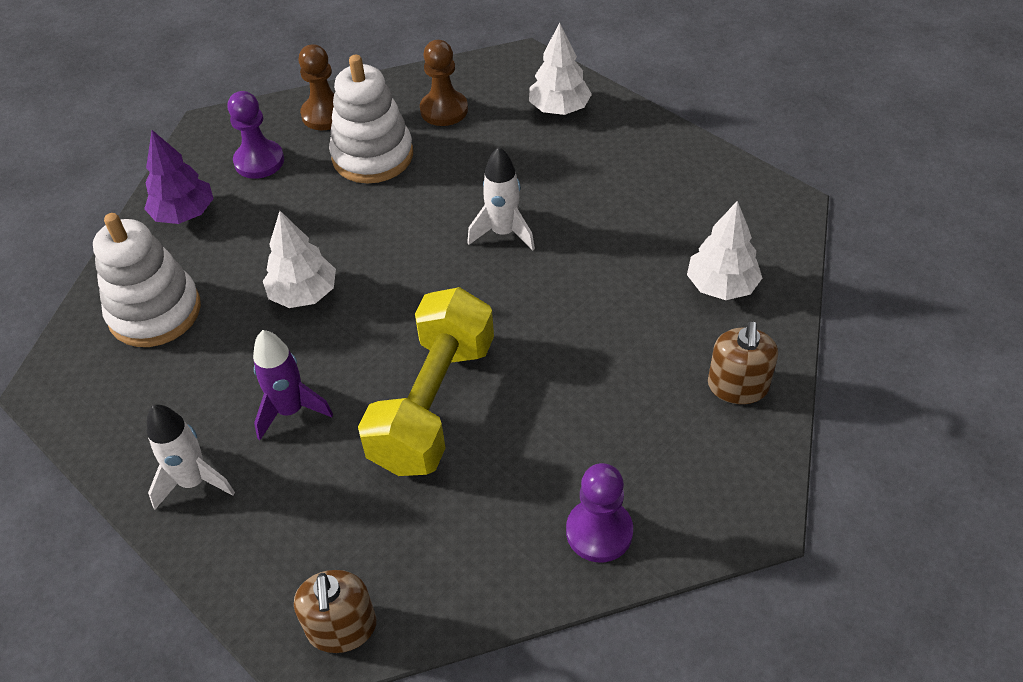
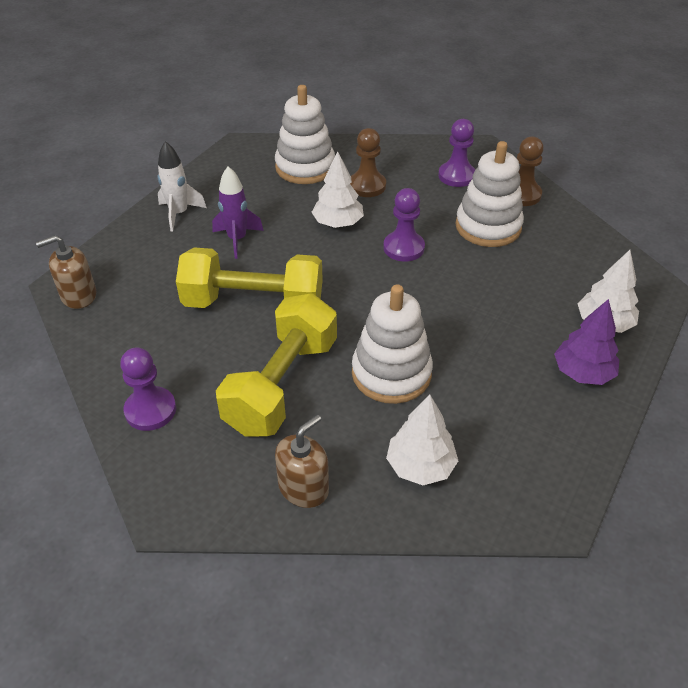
camera: 75 degrees right, 5 degrees down
(184, 214) = (393, 157): purple tree -> purple tree (582, 373)
(381, 237) = (403, 248): none -> purple pawn
(444, 110) = (561, 254): brown pawn -> brown pawn (367, 186)
(503, 233) = (433, 312): white rocket -> none
(585, 389) = (281, 385): none -> yellow dumbbell
(590, 286) = (391, 373): none -> white stacking toy
(737, 386) = (303, 488): brown soap dispenser -> brown soap dispenser turned 135 degrees clockwise

